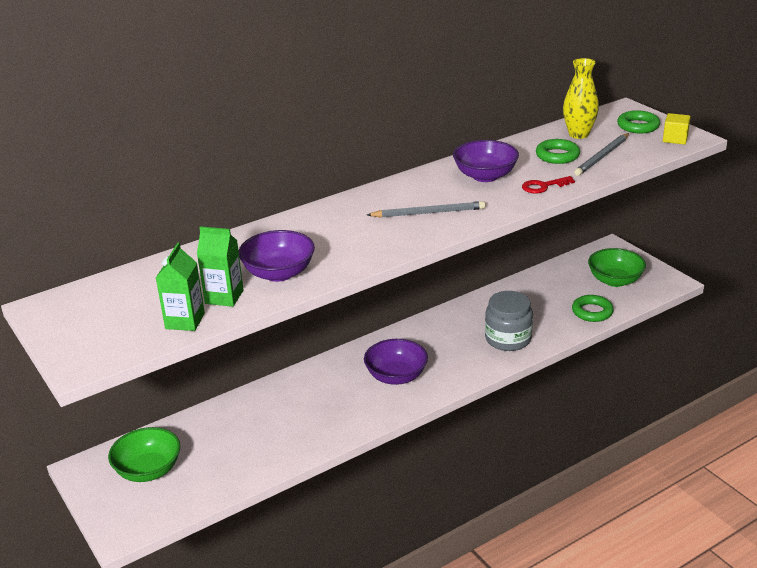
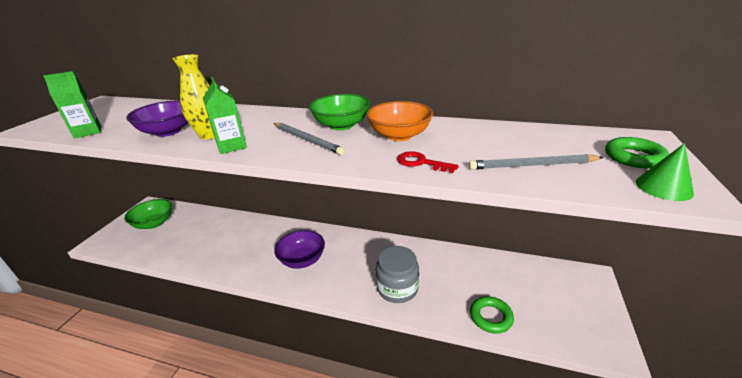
camera: 50 degrees right, 0 degrees up
(224, 297) = (126, 130): green carton -> green carton (231, 146)
(485, 176) = (399, 135): purple bowl -> orange bowl
(557, 155) = (489, 146): green ring -> none
(578, 134) = (548, 140): yellow vase -> yellow vase (210, 135)
(615, 280) = (552, 306): green bowl -> green bowl (341, 125)
(675, 139) = (663, 187): yellow cube -> green cone

